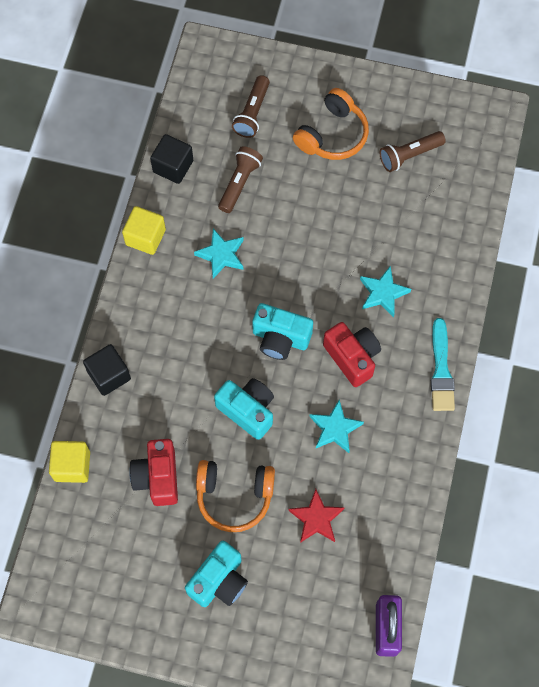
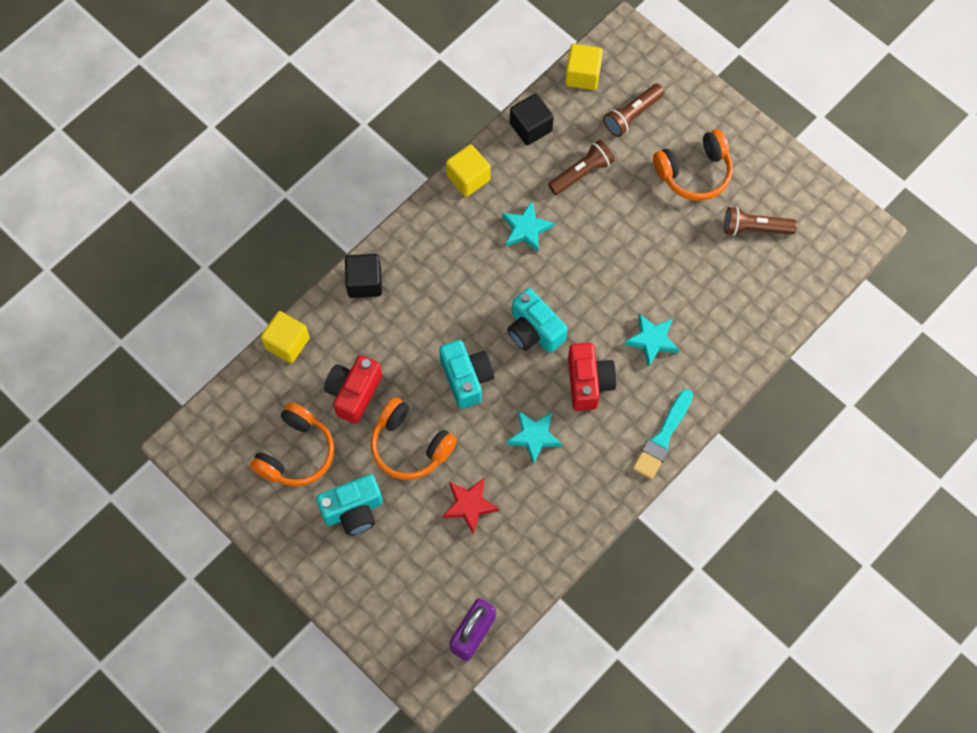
camera: 30 degrees right, 0 degrees up
(138, 559) = (296, 453): none -> orange headphones
(190, 100) = (582, 75): none -> yellow cube

